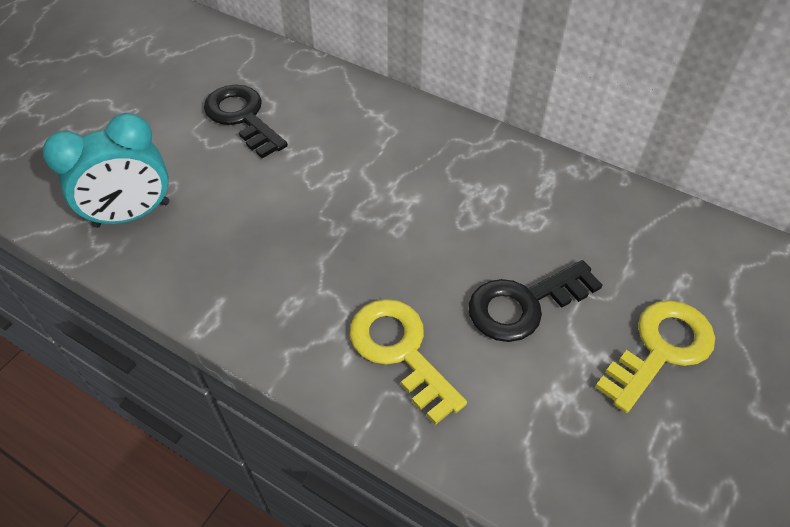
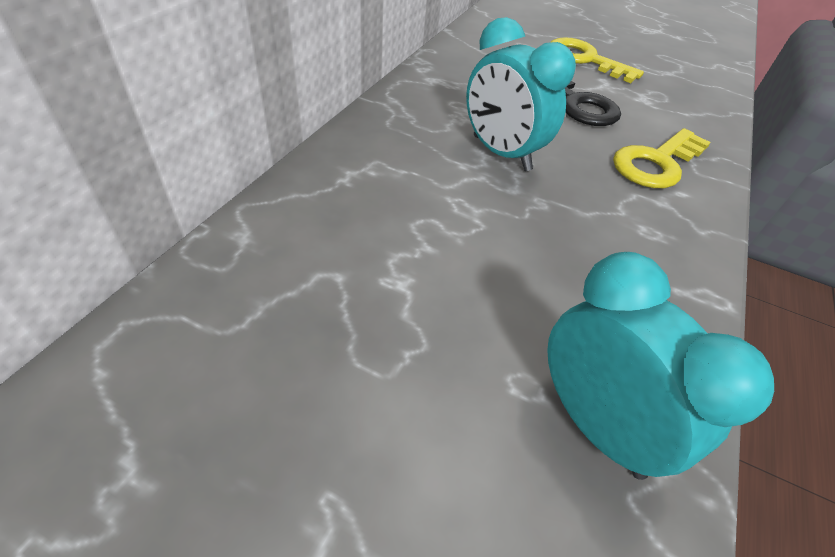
camera: 100 degrees left, 5 degrees down
(242, 117) = (354, 308): black key -> none
(411, 213) = (501, 153): none -> turquoise clock

